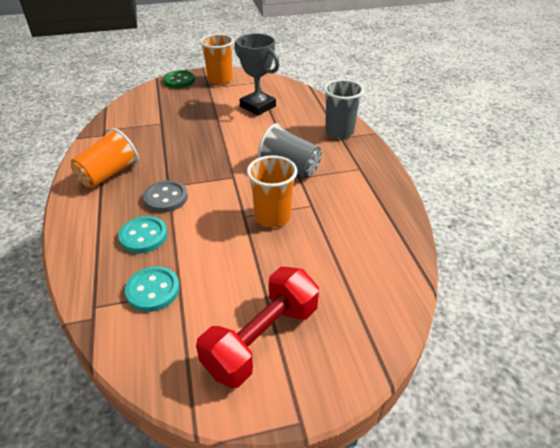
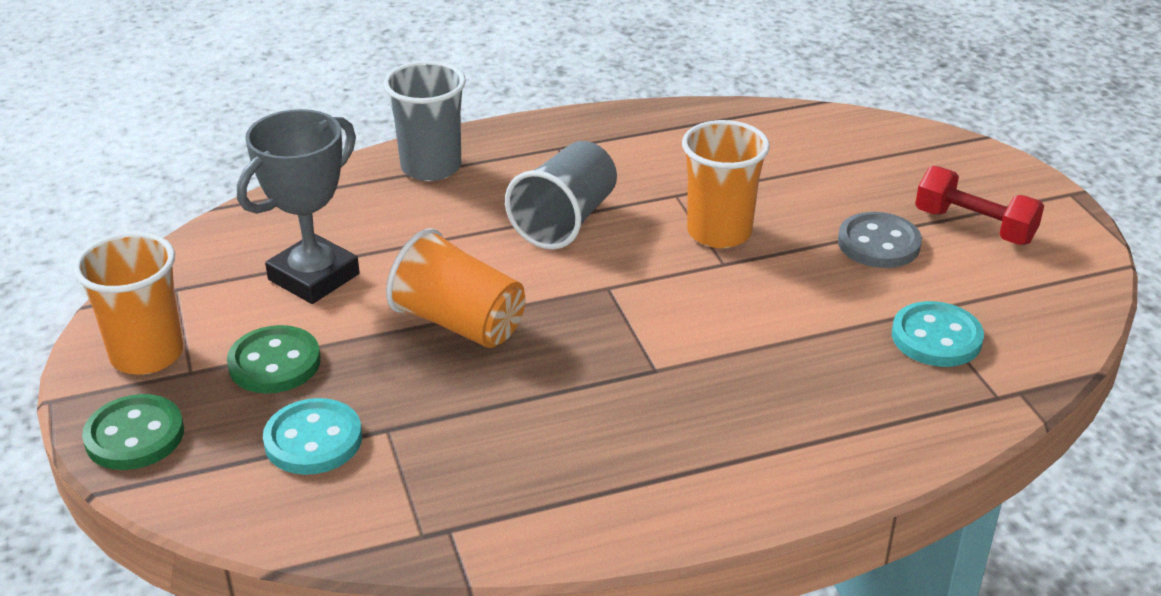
camera: 95 degrees left, 5 degrees down
(108, 174) = (631, 471): orange cup -> orange cup (459, 323)
(143, 236) = (816, 373): turquoise button -> turquoise button (313, 440)
(166, 198) = (696, 365): grey button -> grey button (878, 243)
(207, 101) = (274, 363): none -> green button
(261, 339) = (974, 226): red dumbbell -> red dumbbell, size x0.66

